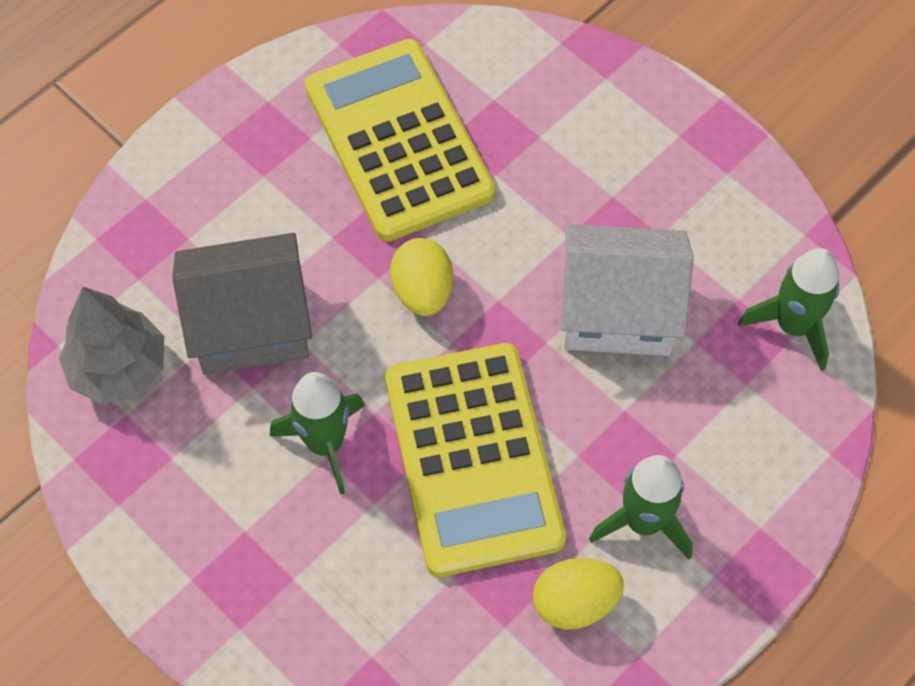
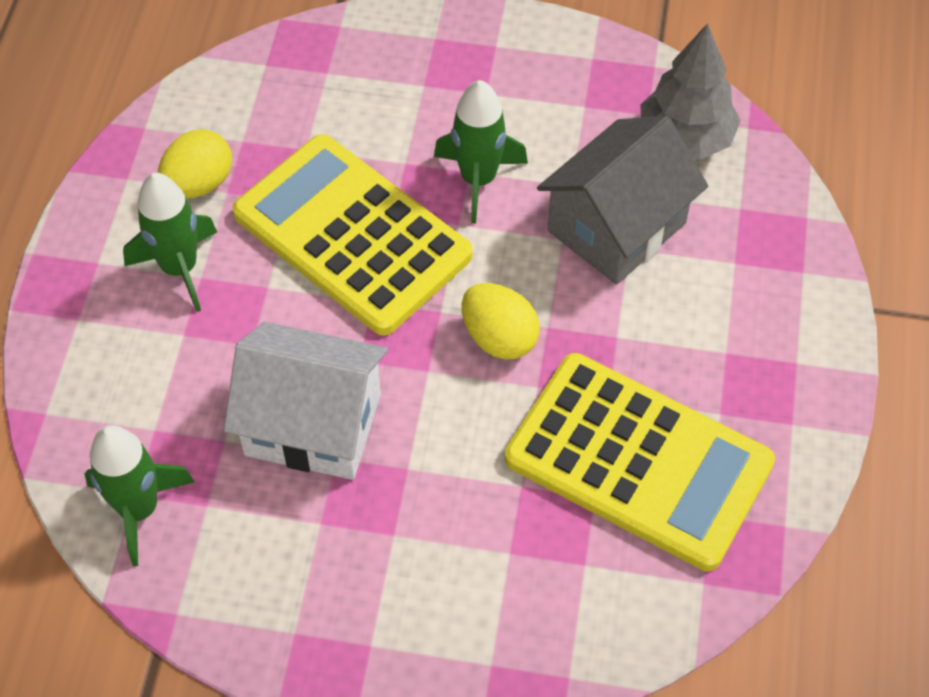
camera: 145 degrees right, 5 degrees down
(618, 311) = (313, 425): white house -> white house turned 45 degrees clockwise

